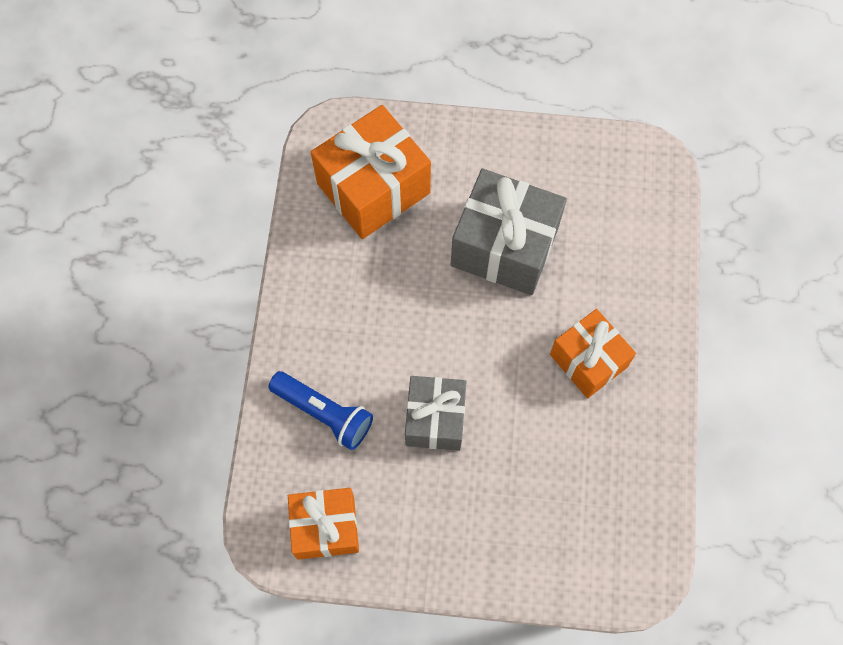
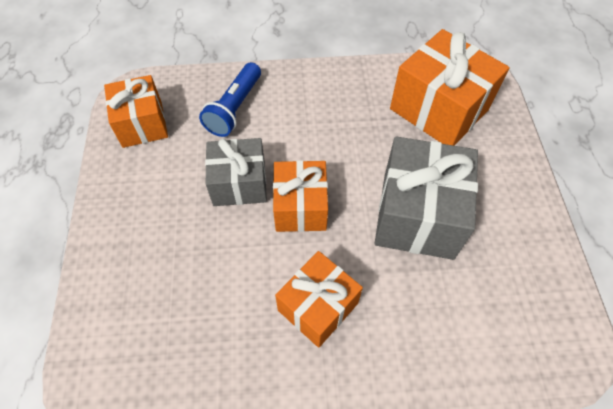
camera: 80 degrees right, 10 degrees down
(476, 359) = (300, 207): none -> orange gift

